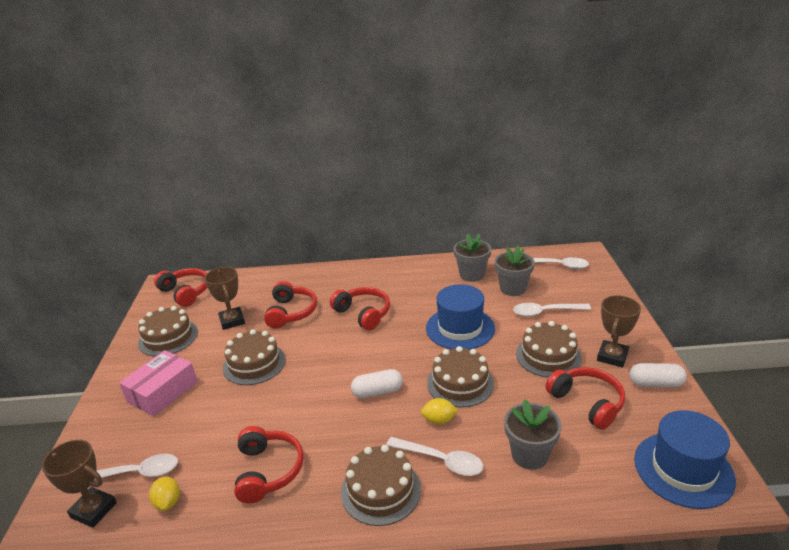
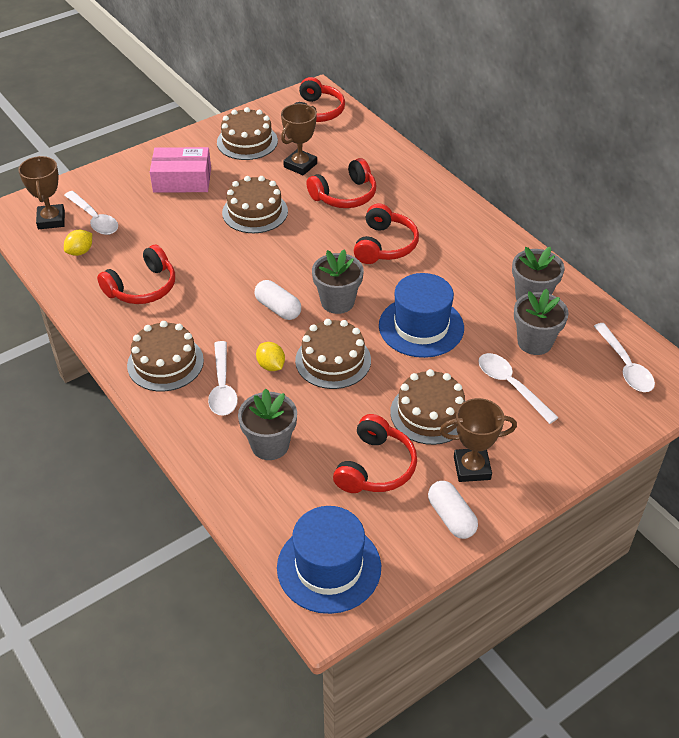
camera: 55 degrees right, 15 degrees up
(399, 357) = (337, 302): none -> grey flower pot

